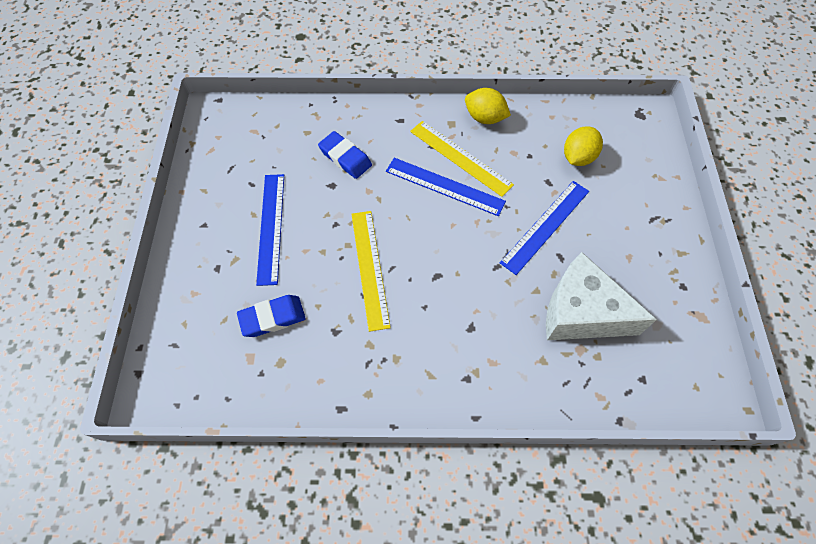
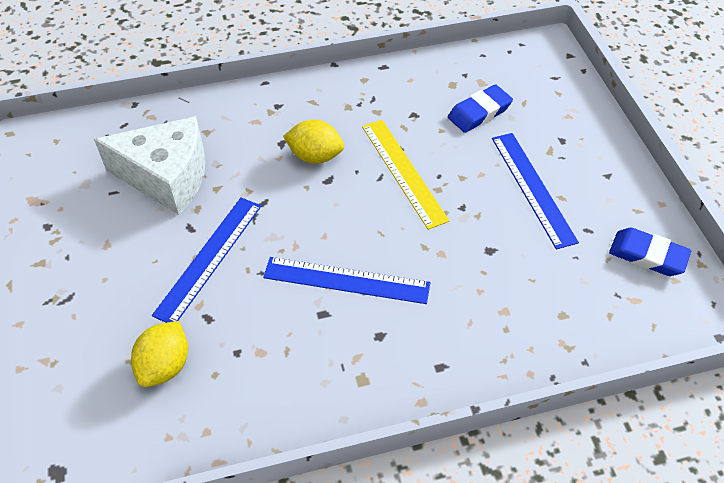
camera: 165 degrees right, 10 degrees down
(345, 158) = (491, 289): blue eraser -> blue eraser (647, 255)
(460, 157) = (335, 326): yellow ruler -> none
(484, 118) = (313, 402): yellow lemon -> yellow lemon (315, 156)

